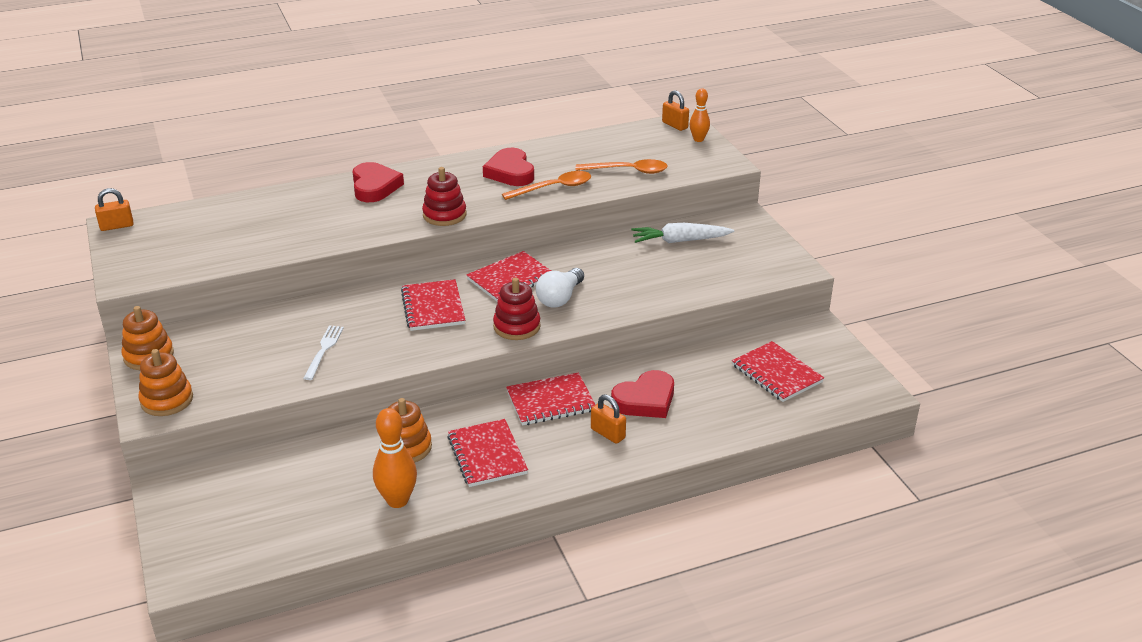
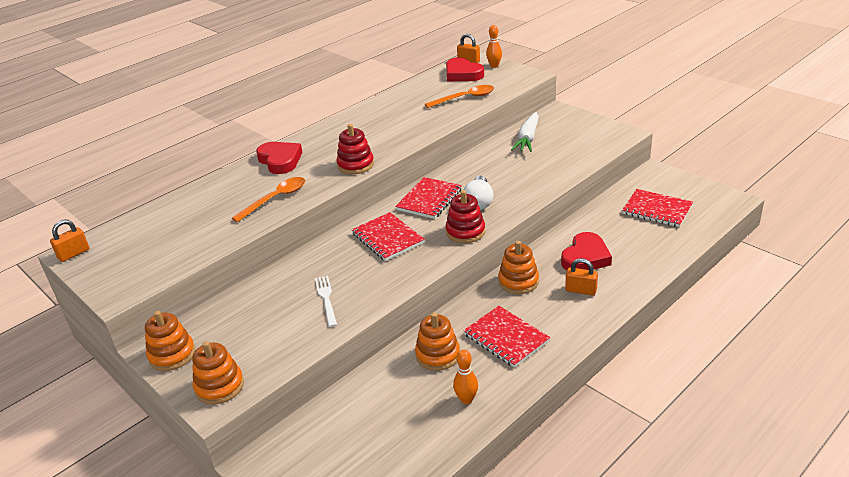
camera: 20 degrees left, 0 degrees up
(397, 500) = (466, 399): orange bowling pin -> orange bowling pin, size x0.64
(510, 172) = (379, 122): red heart -> red heart (462, 74)
(550, 401) = (518, 281): red notebook -> orange stacking toy
(553, 188) = (422, 124): orange spoon -> orange spoon (275, 199)
(680, 241) = (527, 138): white carrot -> white carrot turned 45 degrees counterclockwise

